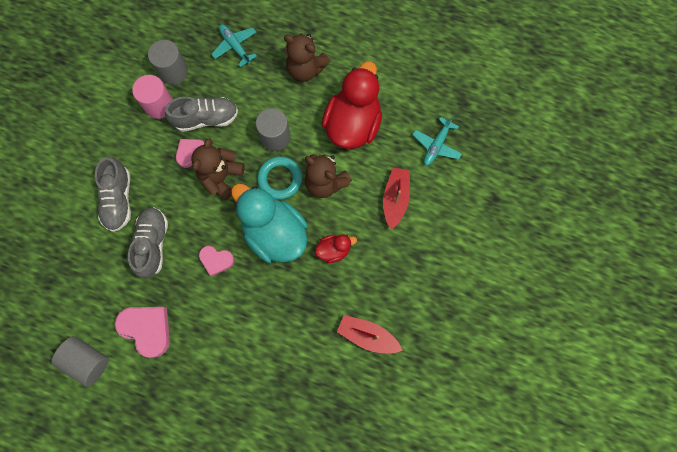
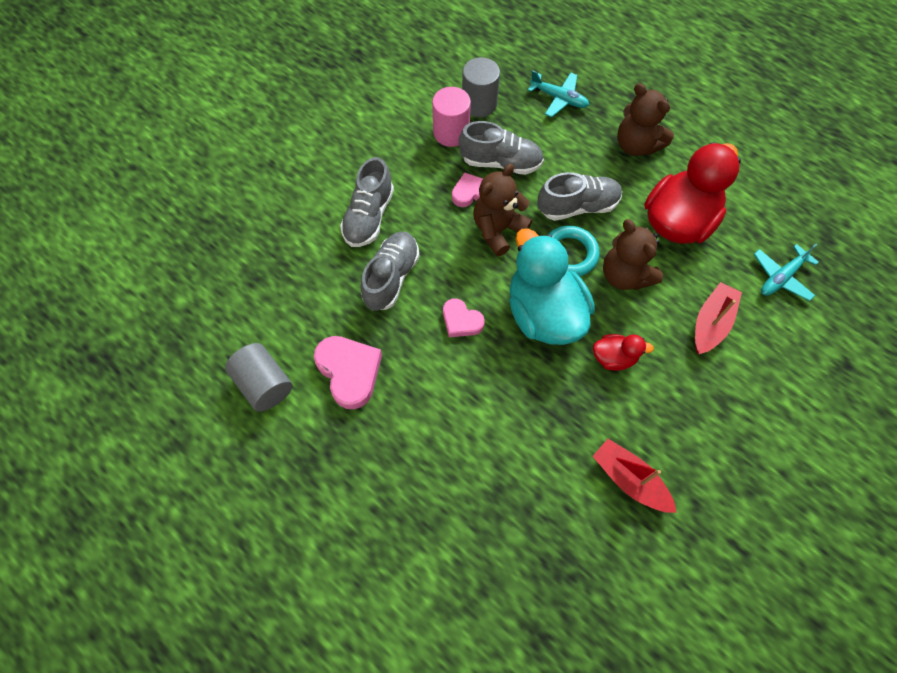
camera: 20 degrees right, 10 degrees down
(235, 46) = (559, 98): turquoise plane -> turquoise plane turned 135 degrees clockwise
(275, 137) = (577, 206): grey cylinder -> grey shoe

